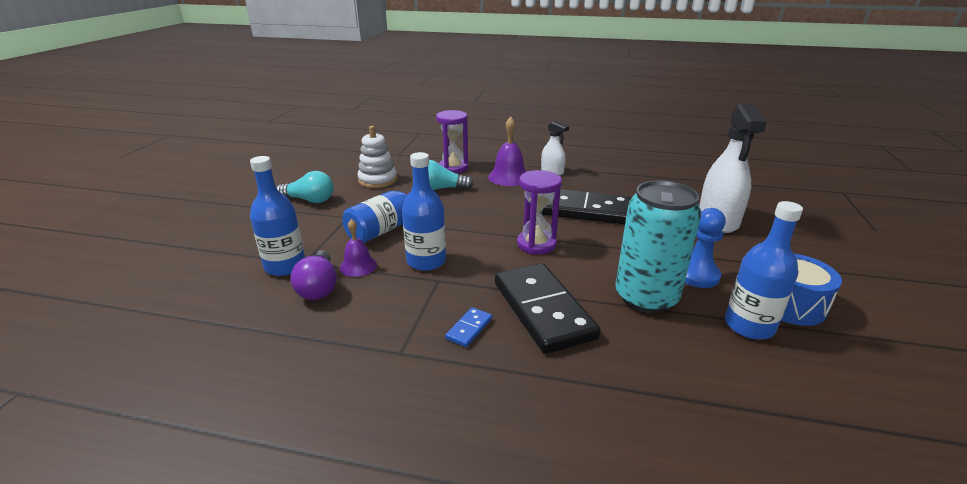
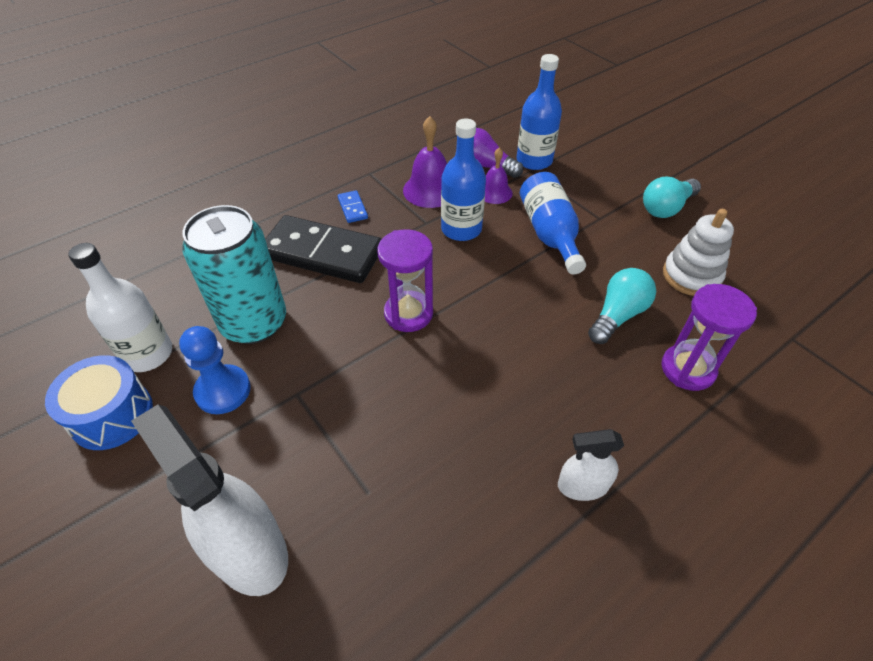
camera: 130 degrees right, 20 degrees up
(509, 177) = (603, 412): purple bell -> purple bell (430, 190)
(585, 210) = (429, 415): black domino -> none
(749, 326) = (148, 354): blue bottle -> white bottle

